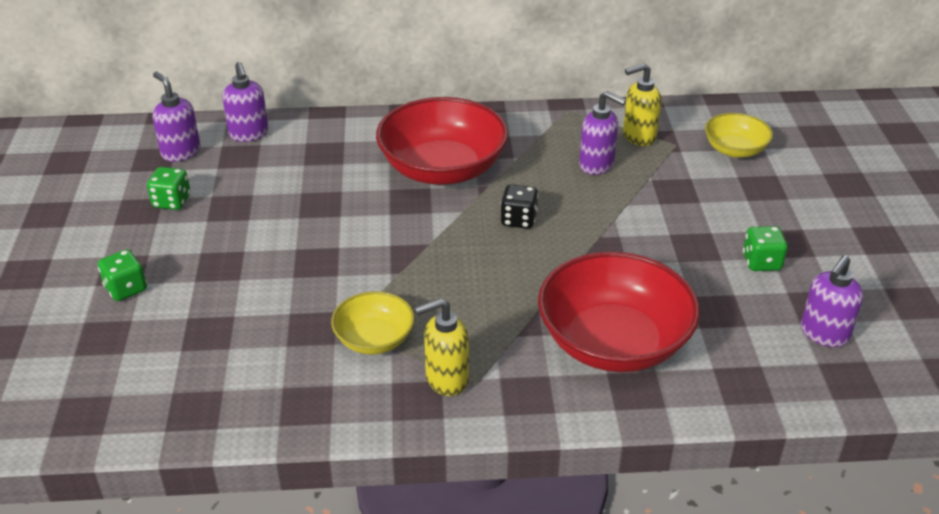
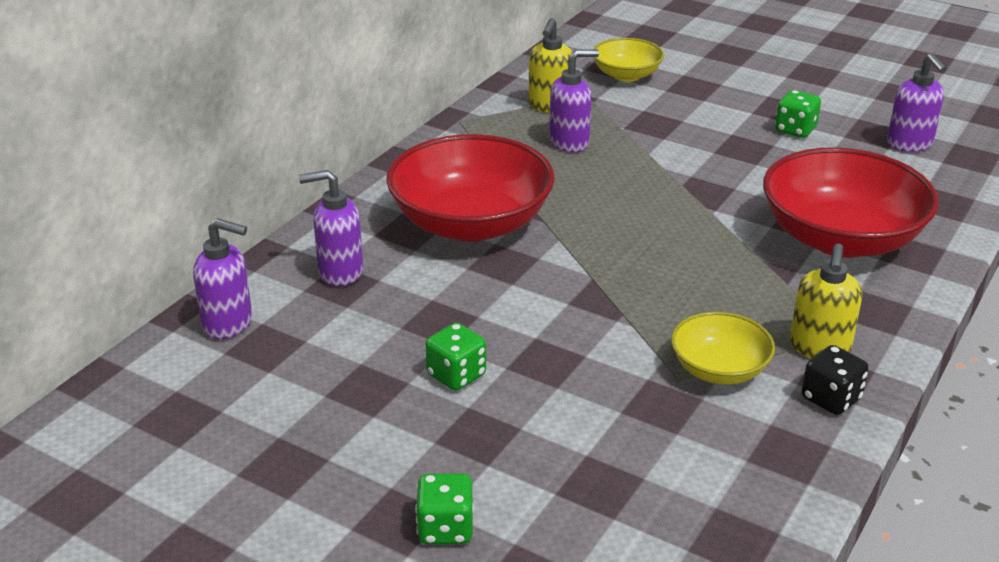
camera: 55 degrees left, 5 degrees down
(172, 202) = (298, 431): green dice -> green dice (456, 375)
(181, 152) = (194, 389): purple soap dispenser -> purple soap dispenser (340, 272)
(518, 220) = (609, 215): black dice -> black dice (831, 399)

